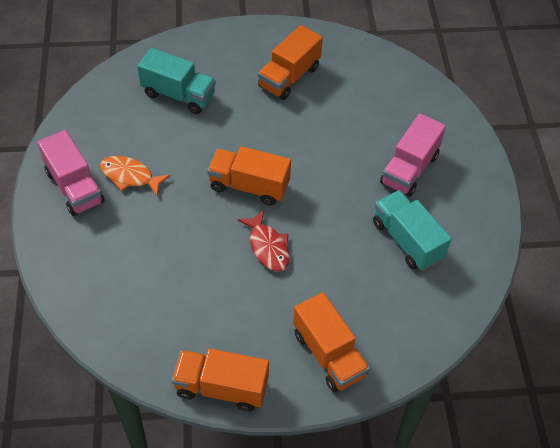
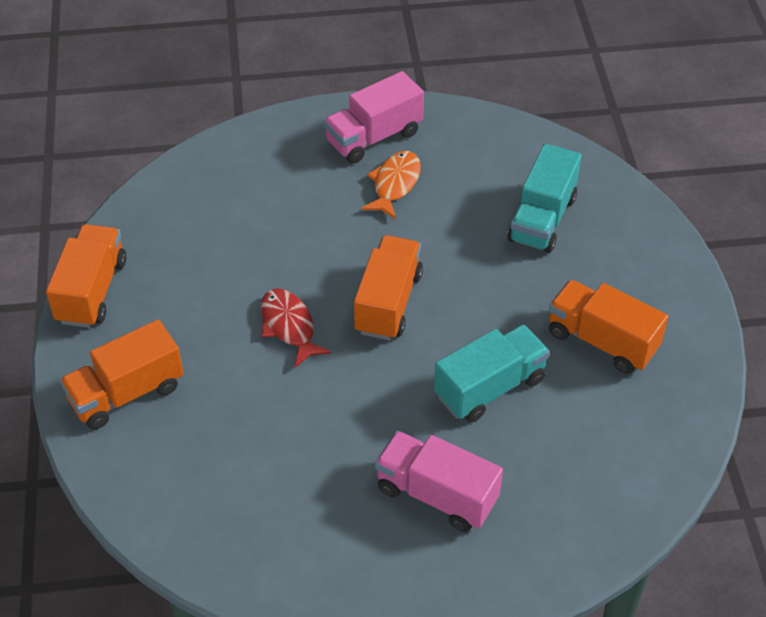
camera: 90 degrees right, 5 degrees down
(268, 247) = (289, 326): red fish -> red fish turned 90 degrees clockwise
(407, 240) = (303, 486): turquoise truck -> turquoise truck (490, 387)

